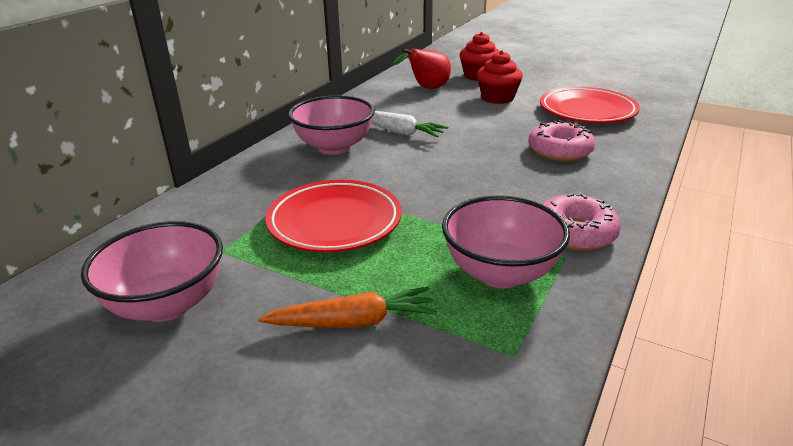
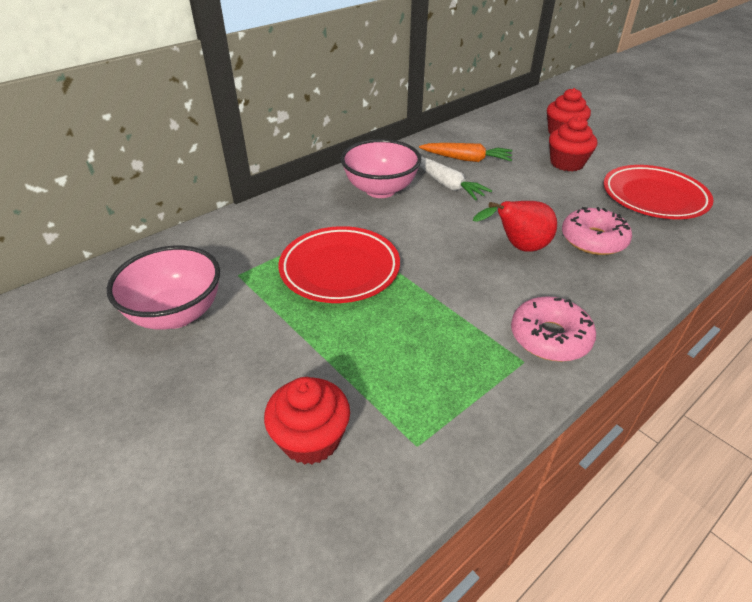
camera: 20 degrees right, 10 degrees up
(353, 322) = (303, 372): orange carrot -> orange carrot (466, 159)
(401, 381) = (311, 439): none -> red cupcake
(427, 89) = (502, 139): red pear -> red pear (518, 247)
(500, 273) = (453, 360): pink bowl -> none

